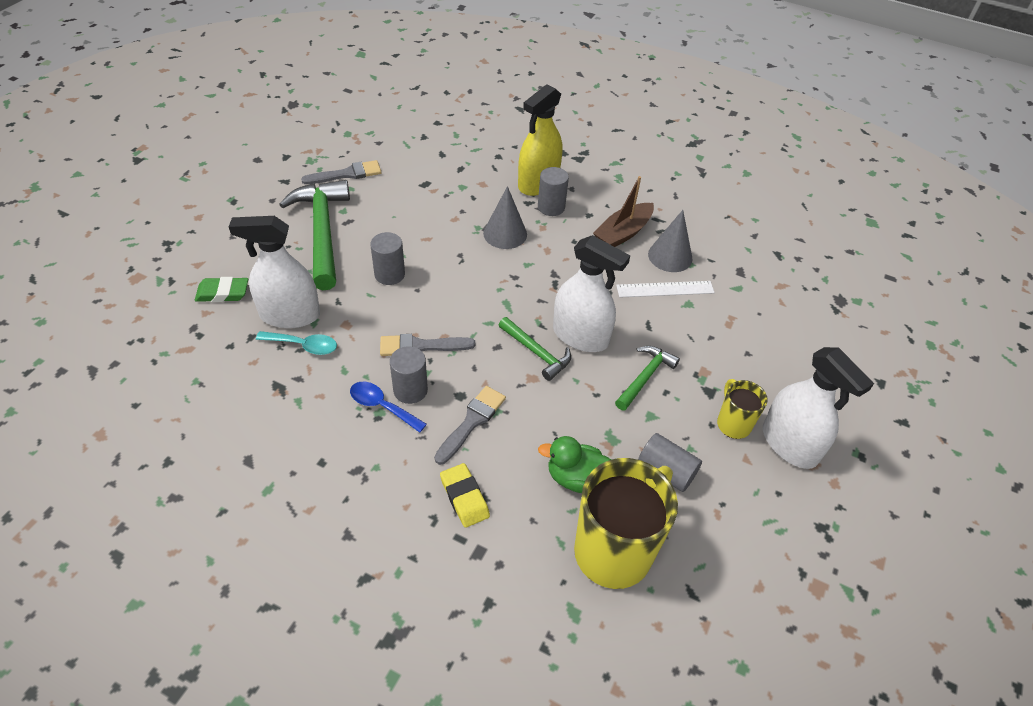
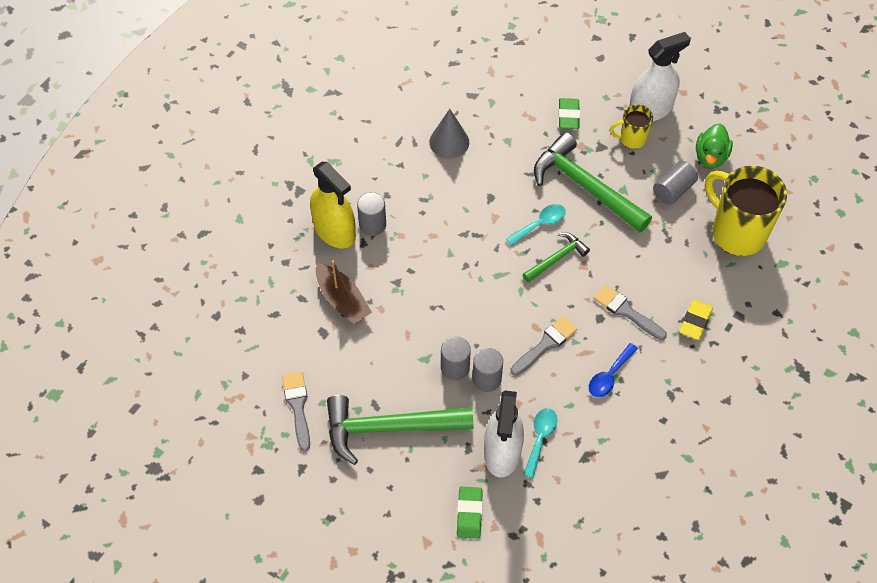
camera: 80 degrees left, 10 degrees up
(410, 390) = (593, 354): grey cylinder -> grey cylinder (487, 379)
(421, 346) = (545, 344): grey brush -> grey brush turned 135 degrees counterclockwise
(464, 497) = (695, 321): yellow eraser -> yellow eraser turned 45 degrees counterclockwise
(505, 233) = (407, 267): grey cone -> none
(576, 478) = (679, 247): green duck -> green duck (710, 157)
(580, 336) = (540, 224): white spray bottle -> turquoise spoon
(623, 233) = (415, 172): brown boat -> brown boat (342, 300)
(645, 377) = (585, 186): green hammer -> green hammer, size x1.88
(665, 289) = (489, 154): white ruler -> none
(745, 358) = (568, 116): none -> green eraser

